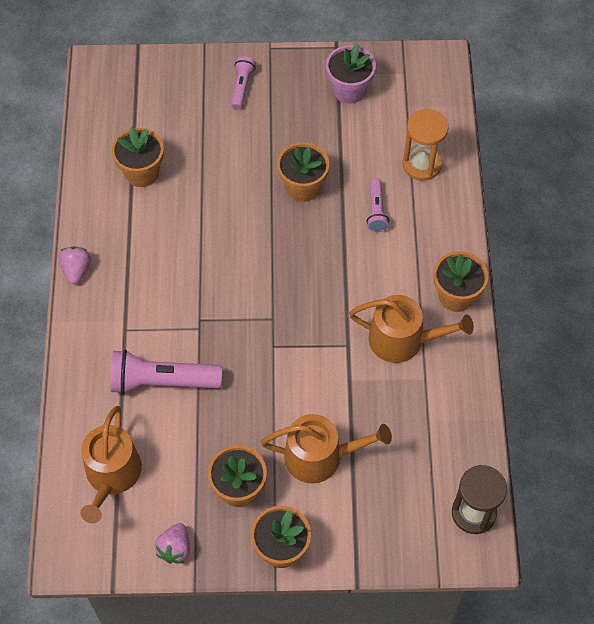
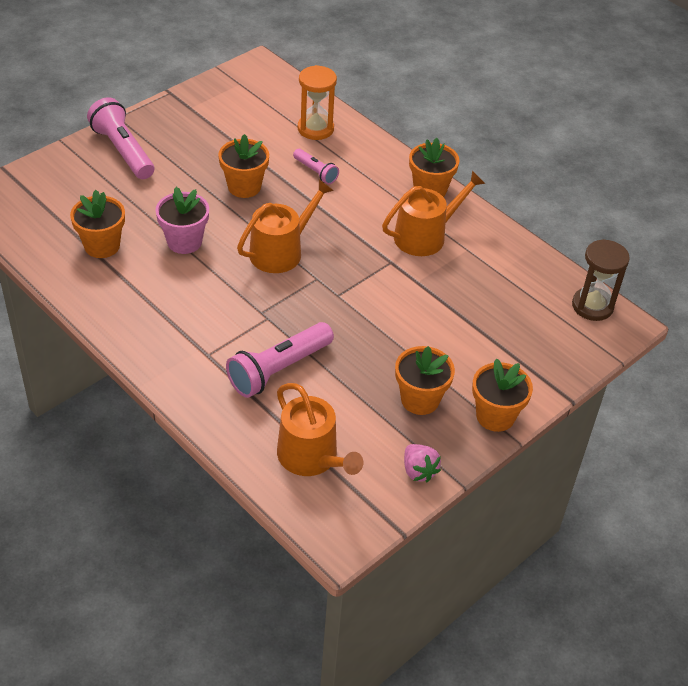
camera: 45 degrees left, 15 degrees down
(76, 270) = (119, 340): pink strawberry -> none
(242, 87) = (123, 151): pink flashlight -> pink flashlight, size x1.83
(320, 456) = (453, 340): orange watering can -> orange watering can (281, 251)
(349, 90) = (210, 112): pink flower pot -> pink flower pot (184, 242)

